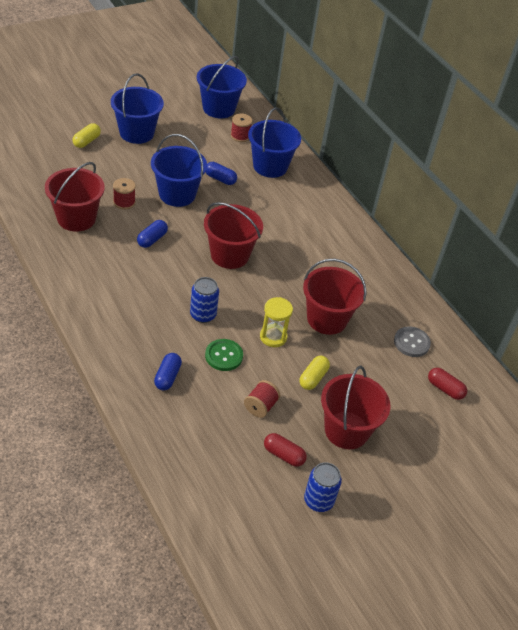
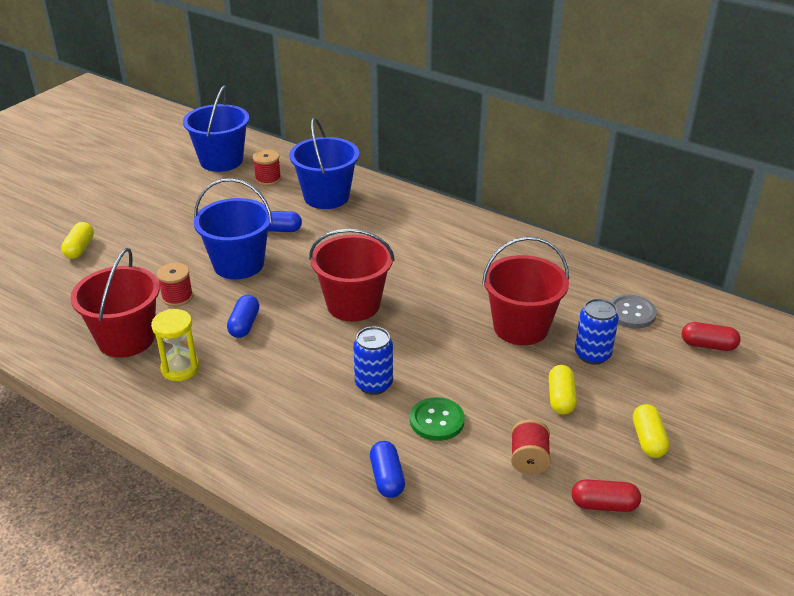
camera: 20 degrees left, 10 degrees down
(136, 133) = (139, 218): blue bucket -> none
(273, 337) = (477, 373): yellow hourglass -> yellow hourglass (180, 368)
(318, 500) = (690, 540): blue can -> blue can (592, 355)
(346, 430) = (648, 440): red bucket -> yellow capsule

